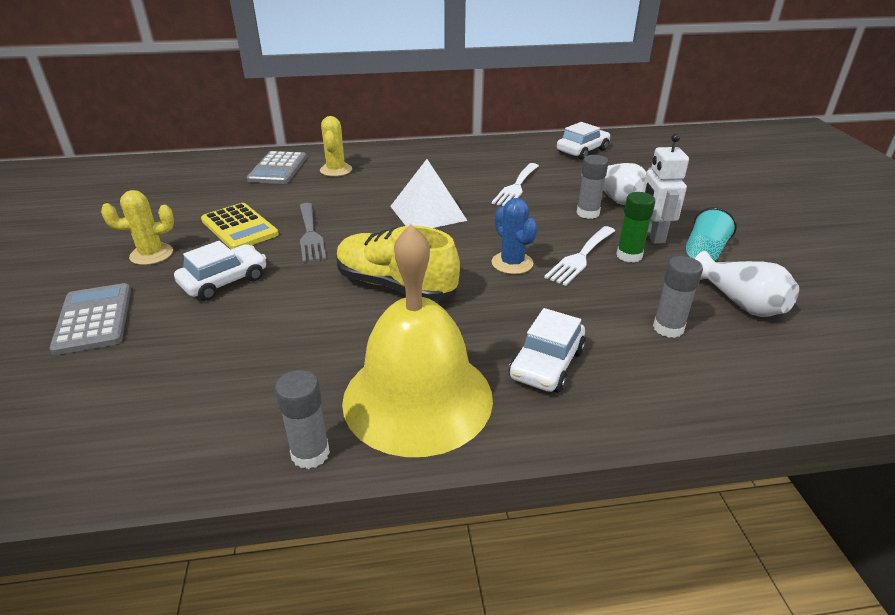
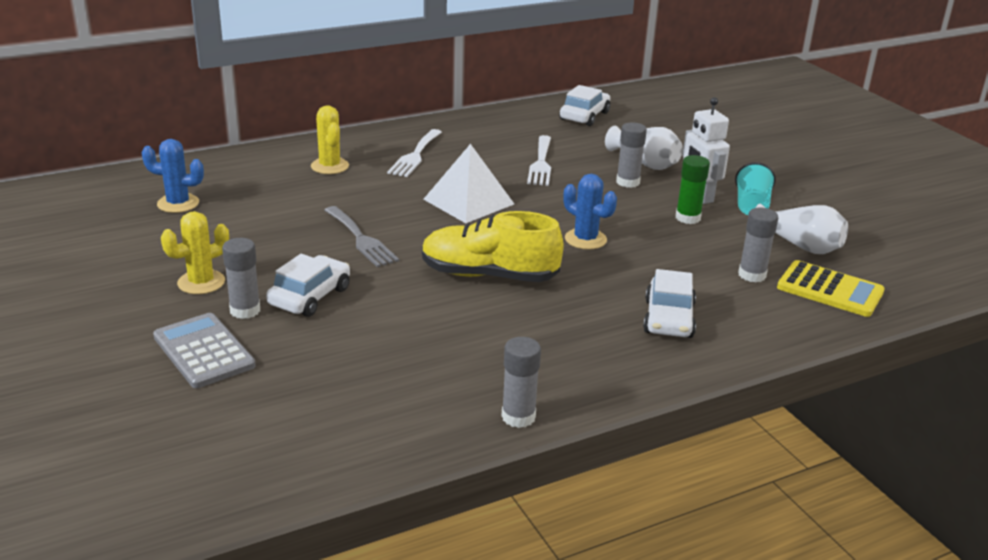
camera: 20 degrees left, 5 degrees down
(161, 285) = (245, 310): none -> grey glue stick
(196, 186) = (178, 203): none -> blue cactus
(239, 227) = (275, 242): yellow calculator -> yellow calculator (830, 290)
(278, 168) = (259, 172): grey calculator -> none
(417, 398) = (578, 362): yellow bell -> none
(580, 257) = (645, 225): white fork -> white fork (415, 155)

